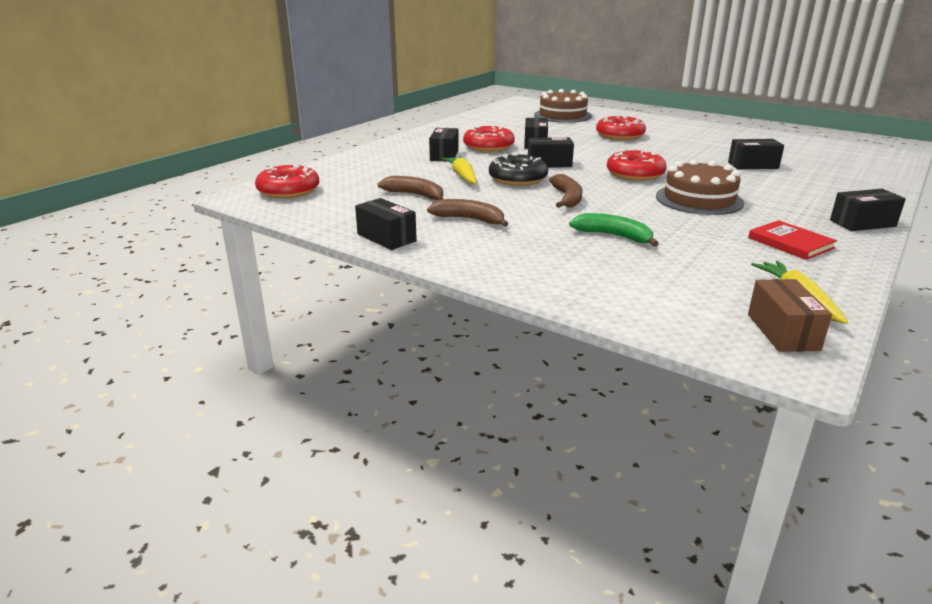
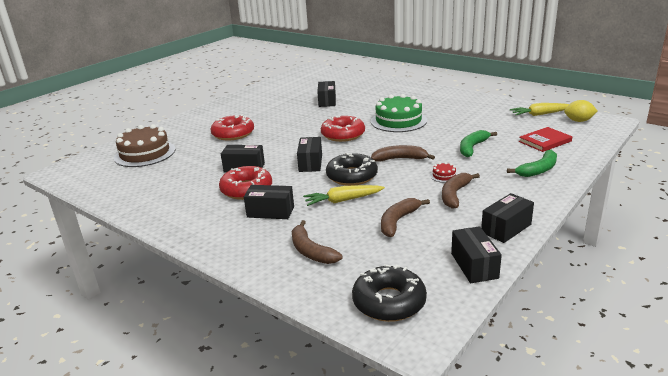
camera: 85 degrees left, 0 degrees up
(288, 191) = (389, 302): red donut -> black donut
(373, 168) = (311, 251): none -> brown banana
(520, 217) = (444, 176): none -> red cake
(542, 270) = (538, 170): none -> green banana
(699, 199) = (398, 121): brown cake -> green cake
(783, 332) = (578, 121): brown box -> yellow lemon
(790, 243) = (467, 107): red book -> red book (545, 141)
(862, 223) = (433, 90): black box -> black box (474, 265)

